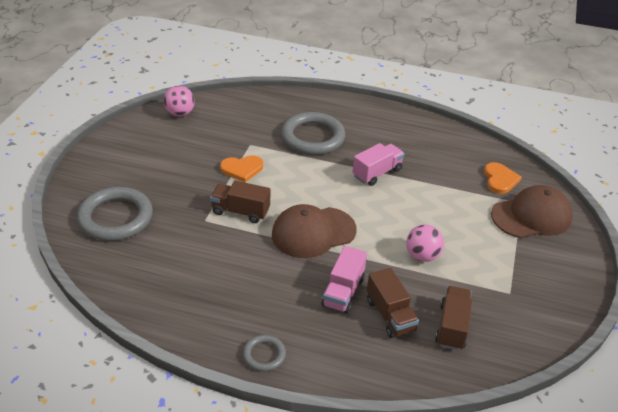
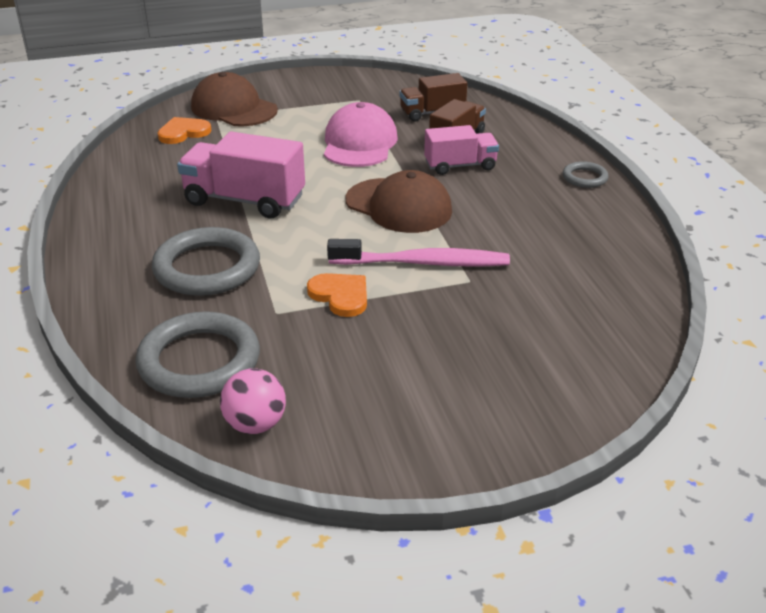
camera: 120 degrees left, 5 degrees down
(116, 218) = (556, 352): grey ring -> grey ring (199, 361)
(240, 211) = (423, 263): brown truck -> pink toothbrush
(377, 173) = (244, 200): pink truck -> pink truck, size x1.57
(422, 256) = (359, 143): pink ball -> pink cap

